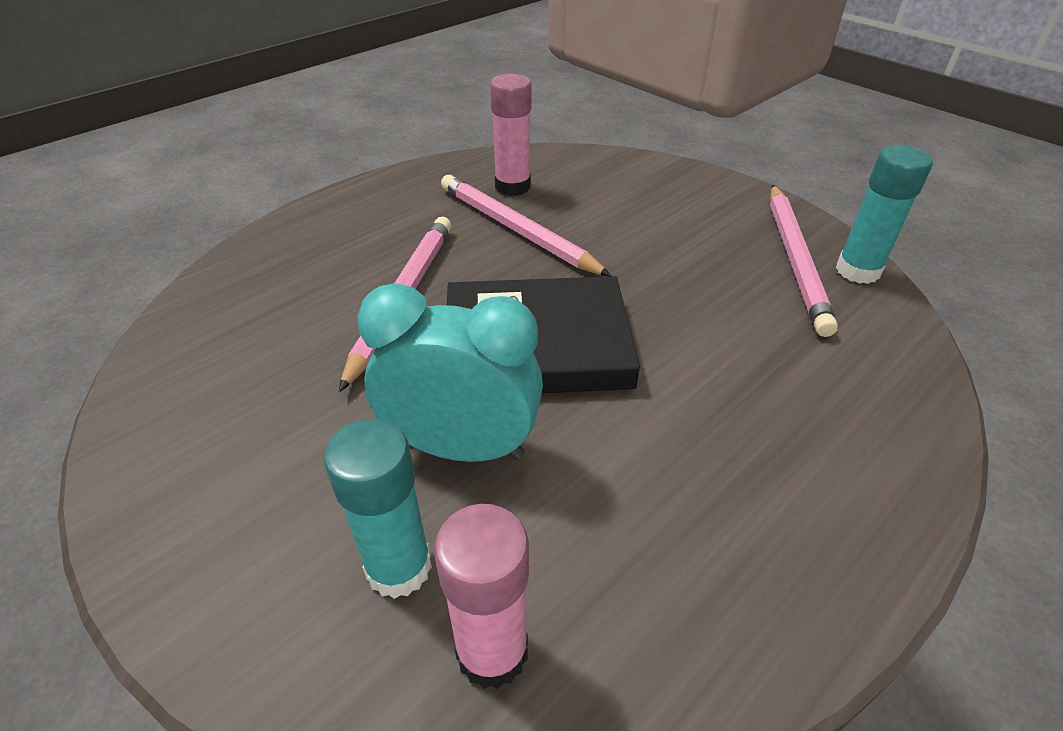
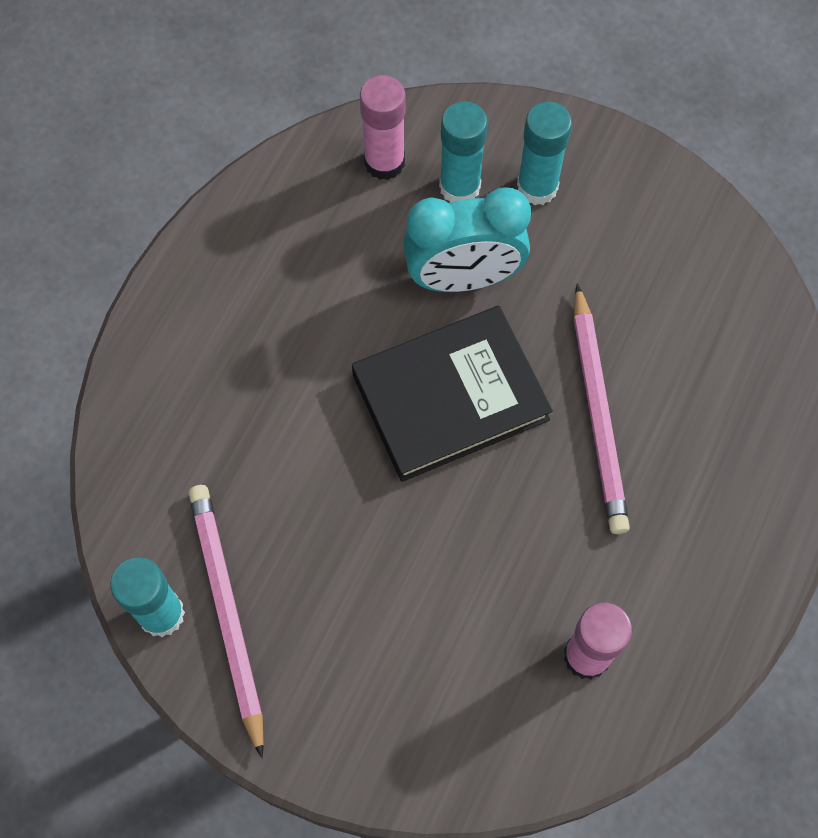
camera: 160 degrees right, 25 degrees up
(294, 530) = (537, 187): none -> turquoise glue stick
(516, 229) = (542, 564): pink pencil -> none

